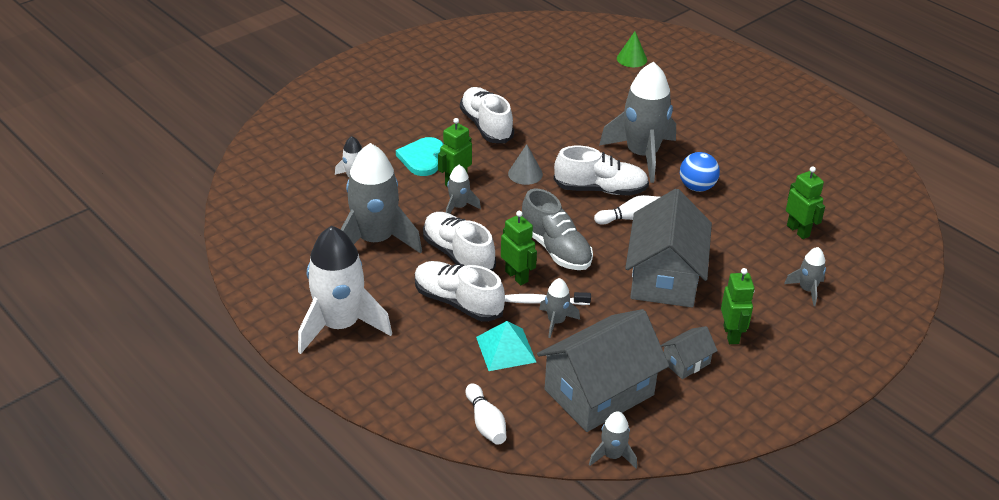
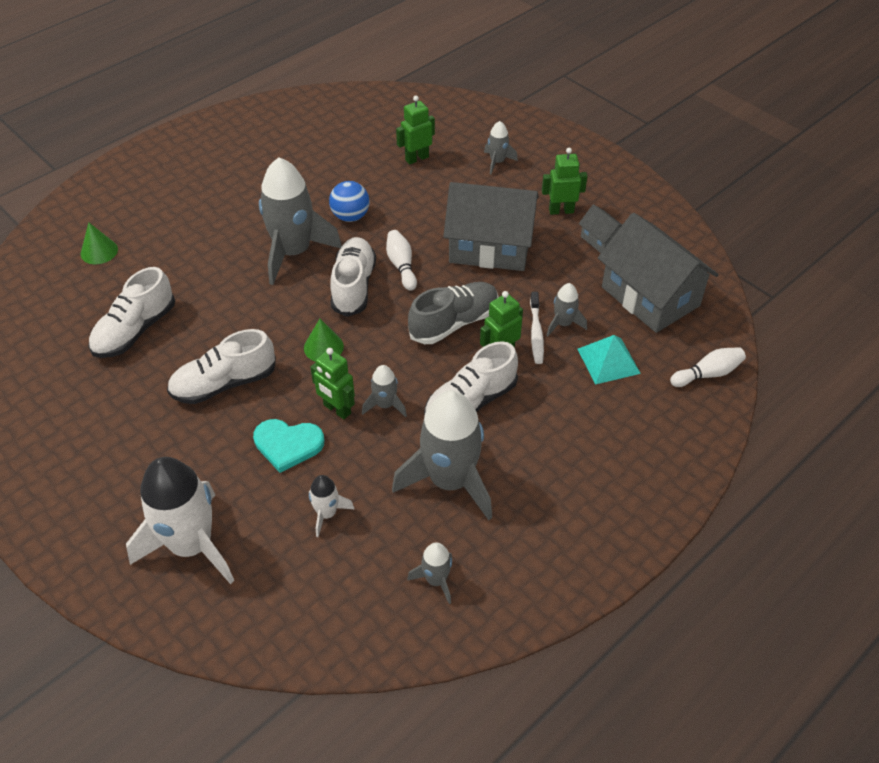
camera: 90 degrees left, 10 degrees up
(340, 325) = (598, 502): white rocket -> white rocket (192, 545)
(458, 302) = (546, 400): white shoe -> white shoe (135, 330)
(525, 174) = (323, 347): grey cone -> green cone
(612, 455) = (721, 290): grey rocket -> grey rocket (436, 580)

